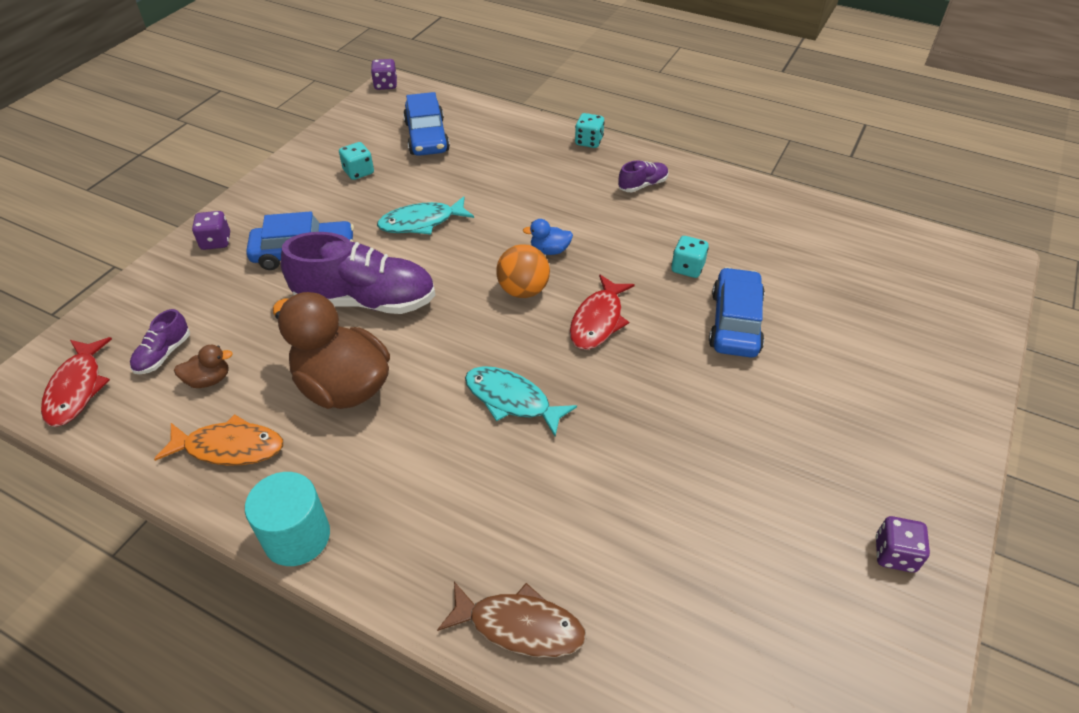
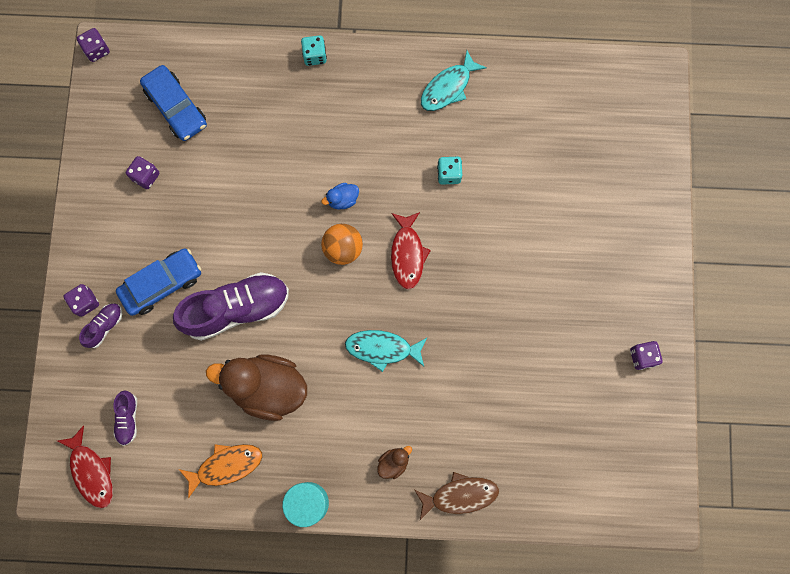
camera: 25 degrees left, 30 degrees up
(209, 380) = (175, 424): brown duck -> brown duck (393, 462)
(358, 172) = (146, 176): turquoise dice -> purple dice
(421, 222) = (231, 212): turquoise fish -> turquoise fish (448, 87)
(642, 185) = (381, 94): purple shoe -> purple shoe (105, 326)
(735, 322) = (499, 214): blue car -> none

